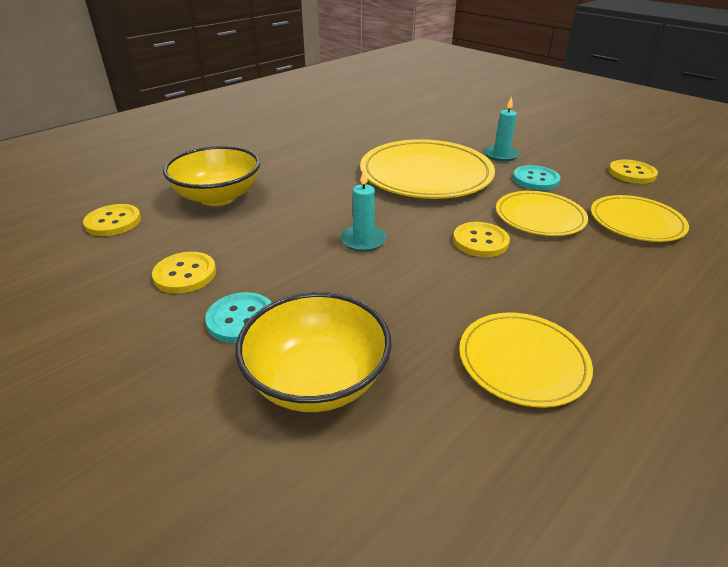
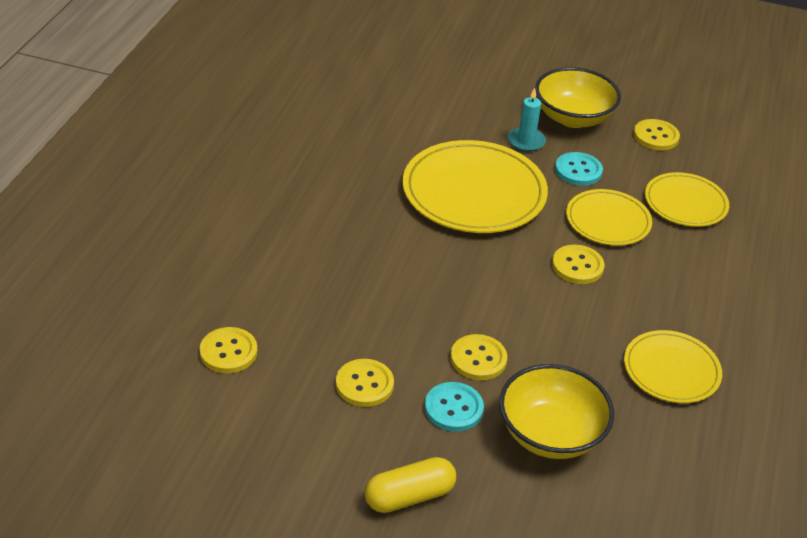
camera: 30 degrees left, 5 degrees up
(102, 387) = (409, 496): none -> yellow capsule
(218, 197) = (298, 287): yellow bowl -> yellow bowl (573, 118)
(310, 285) = (478, 359): none -> yellow button
(363, 240) = (482, 297): turquoise candle -> none

